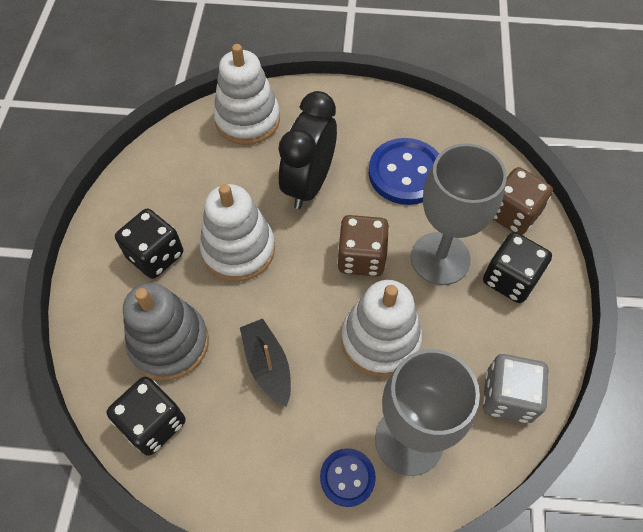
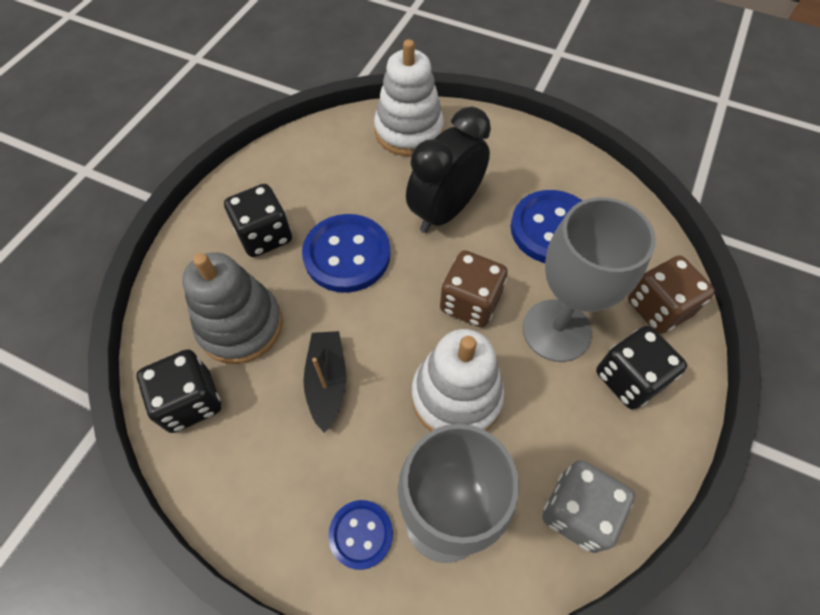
camera: 20 degrees right, 0 degrees up
(238, 250) = (347, 255): white stacking toy -> blue button

